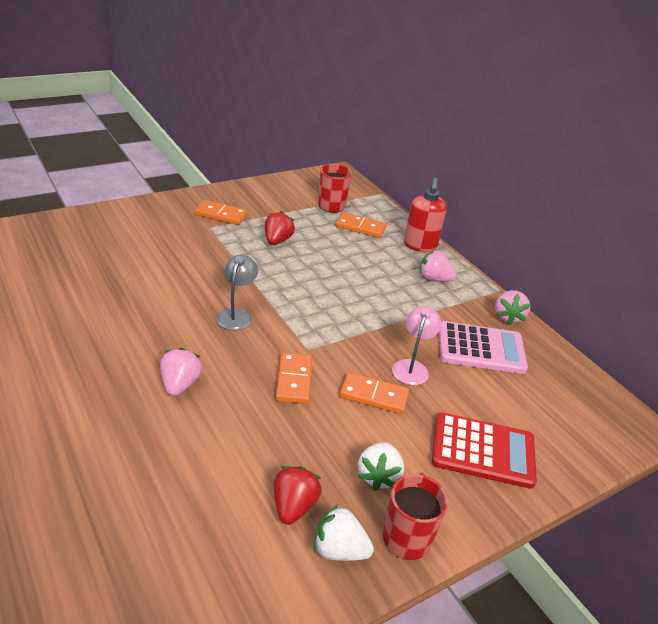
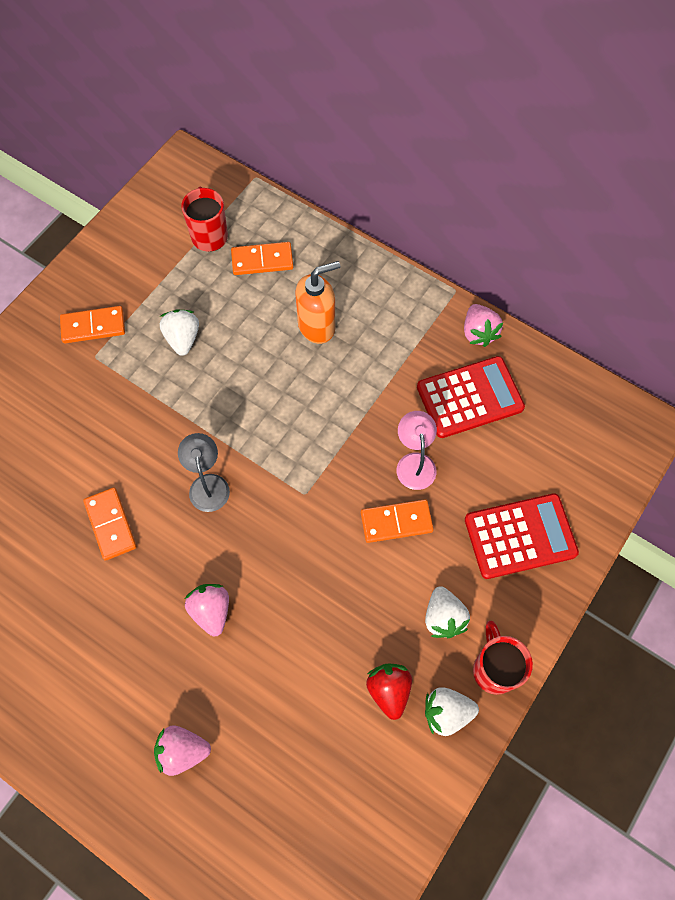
camera: 20 degrees left, 30 degrees up
(277, 241) = (183, 338): red strawberry -> white strawberry
(294, 380) = (313, 544): orange domino -> orange domino (110, 524)
(379, 269) = (317, 326): none -> orange soap dispenser
(420, 246) = (342, 258): red soap dispenser -> none
(433, 279) = (380, 311): pink strawberry -> pink strawberry (182, 751)
(481, 348) = (469, 397): pink calculator -> red calculator

